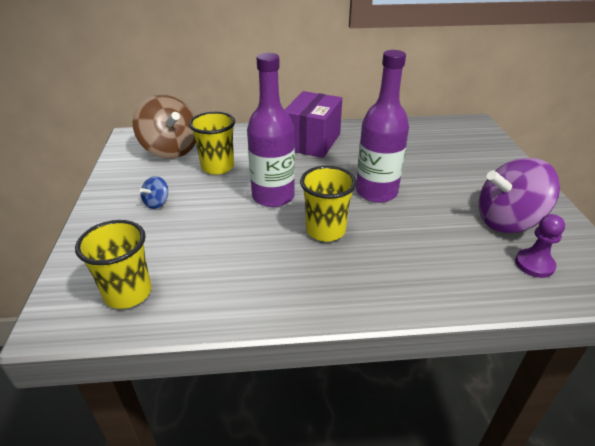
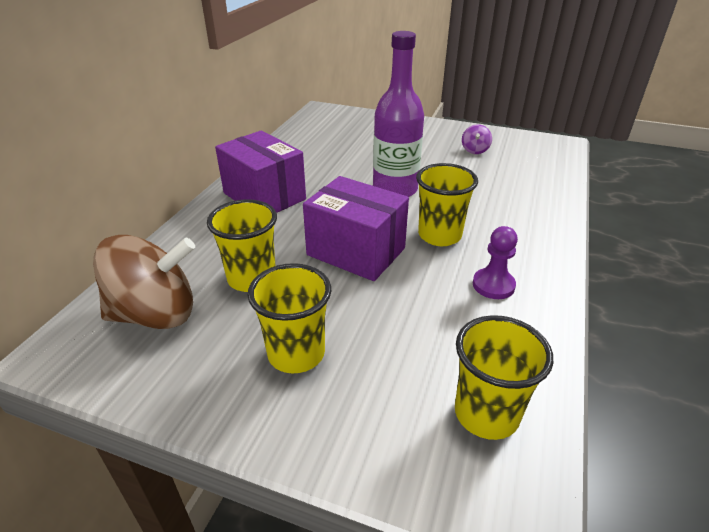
camera: 65 degrees left, 0 degrees up
(157, 203) = (296, 354): blue spinning top -> yellow cup
(273, 196) = (356, 251): purple bottle -> purple box
(507, 221) = (475, 150): purple spinning top -> purple spinning top, size x0.44
(534, 264) = (530, 160): purple pawn -> purple pawn (493, 285)

